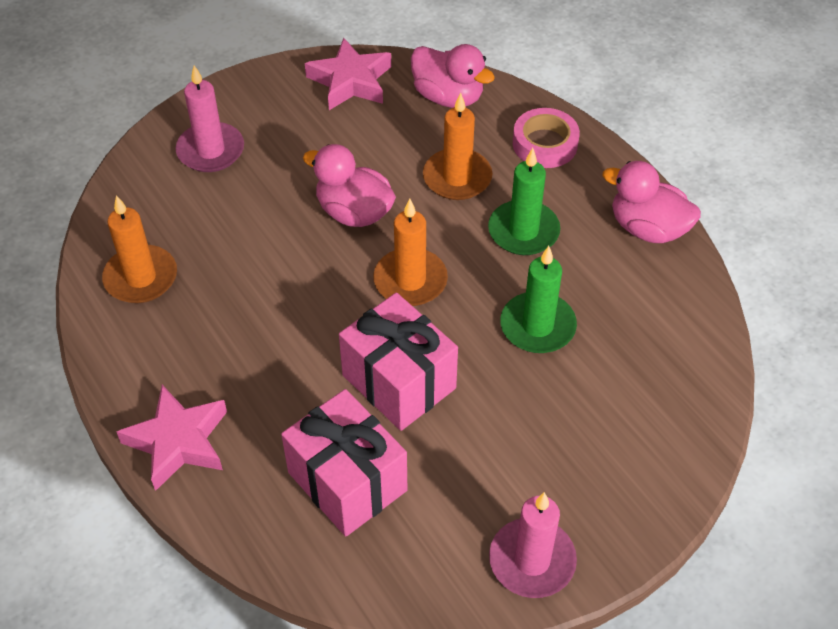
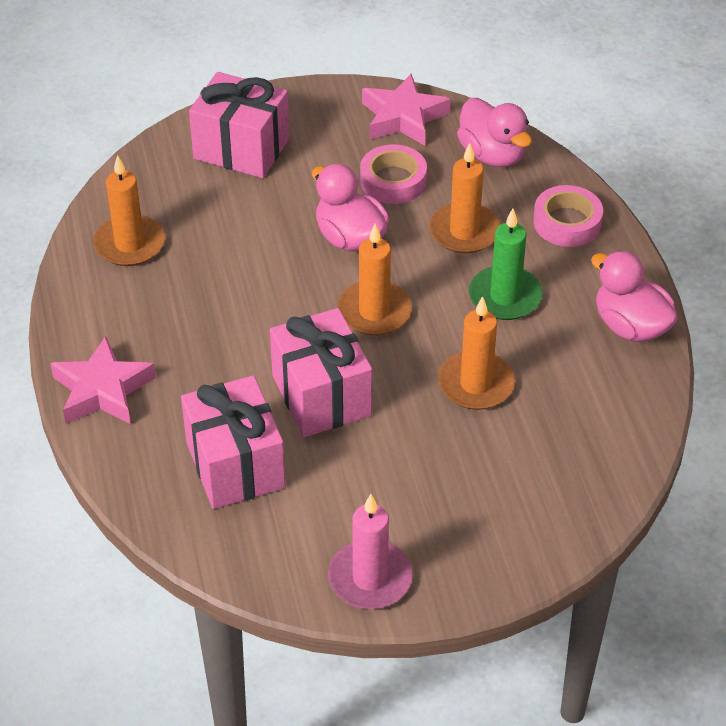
camera: 20 degrees right, 5 degrees down
(210, 150) = (241, 149): pink candle -> pink gift
(369, 145) = (393, 181): none -> pink tape
(537, 326) = (476, 384): green candle -> orange candle

